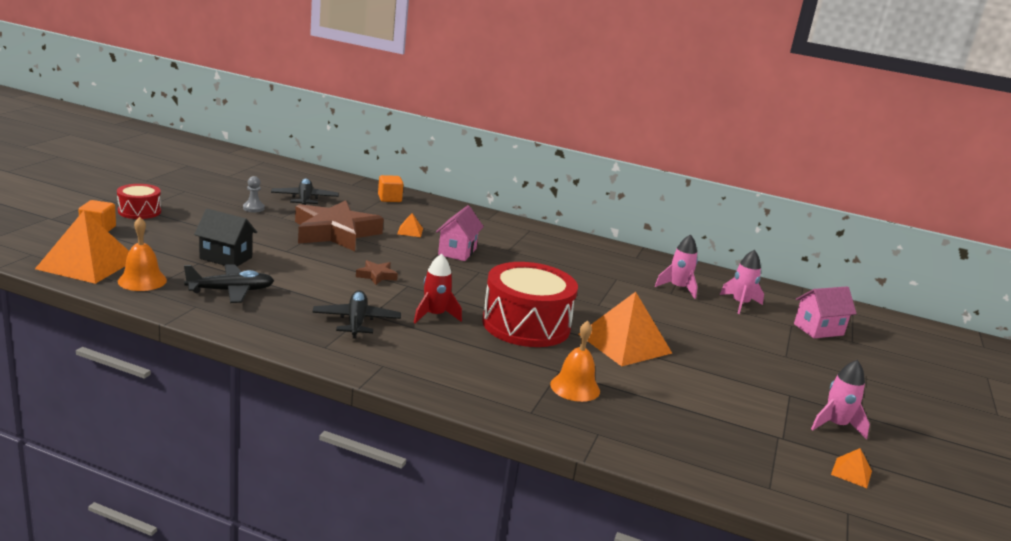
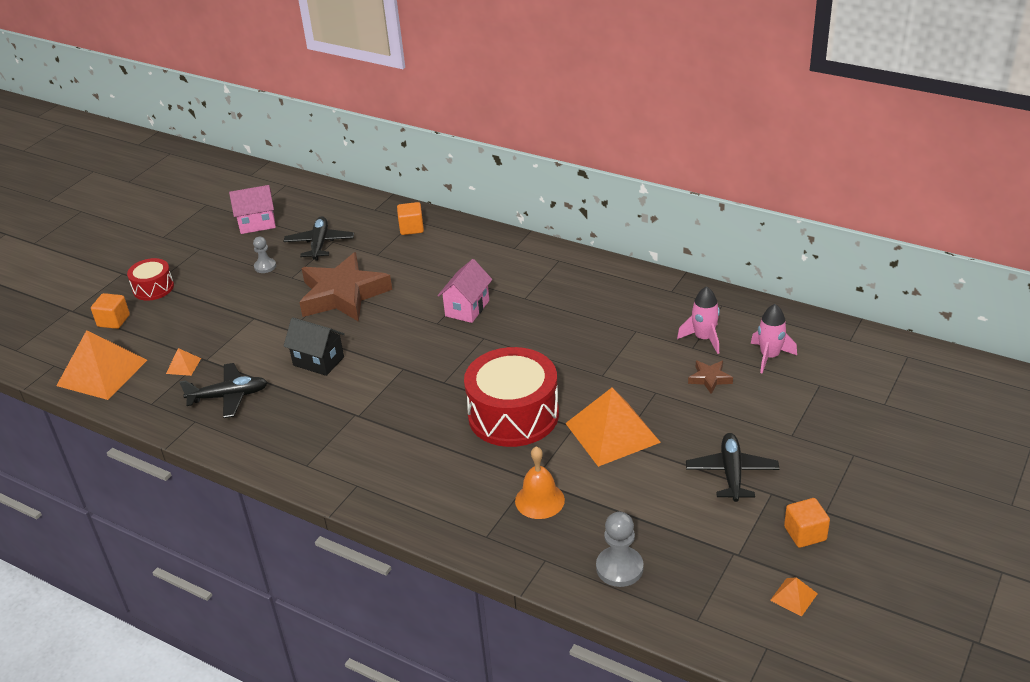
camera: 15 degrees right, 15 degrees up
(142, 280) = (149, 391): orange bell -> none
(226, 258) = (229, 348): black house -> black house (318, 361)
(356, 321) = (342, 427): black plane -> black plane (731, 473)
(376, 276) = (374, 357): brown star -> brown star (709, 379)
(410, 231) = (423, 281): orange pyramid -> orange pyramid (183, 366)
(434, 315) = (421, 410): red rocket -> none
(675, 443) = (619, 568): none -> grey pawn
(818, 329) = (850, 389): pink house -> pink house (257, 224)
(835, 425) = (805, 533): pink rocket -> orange cube

